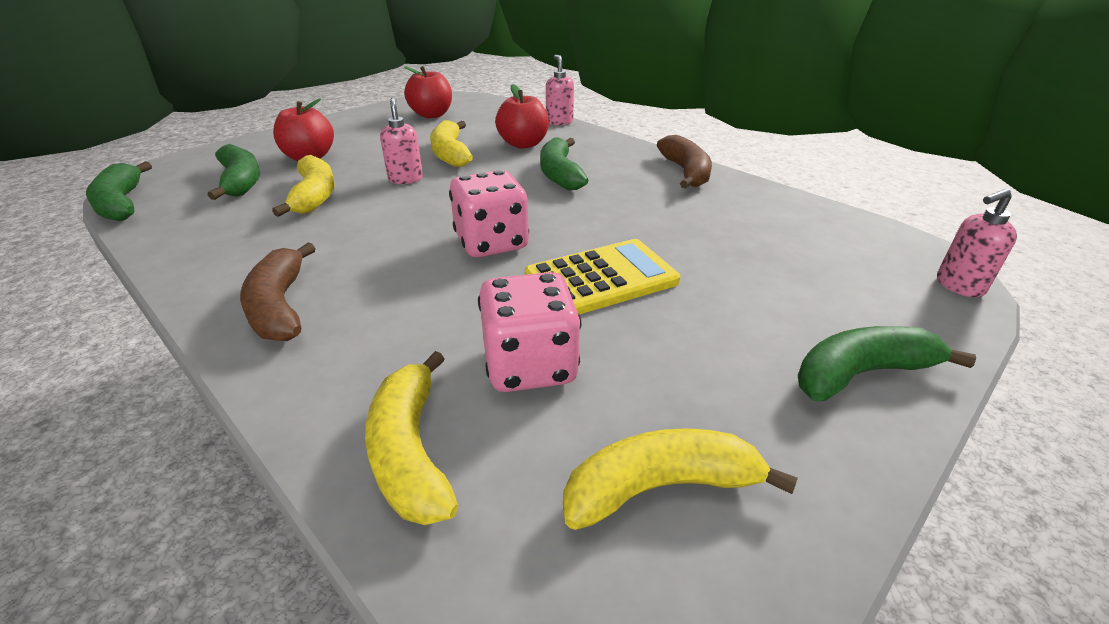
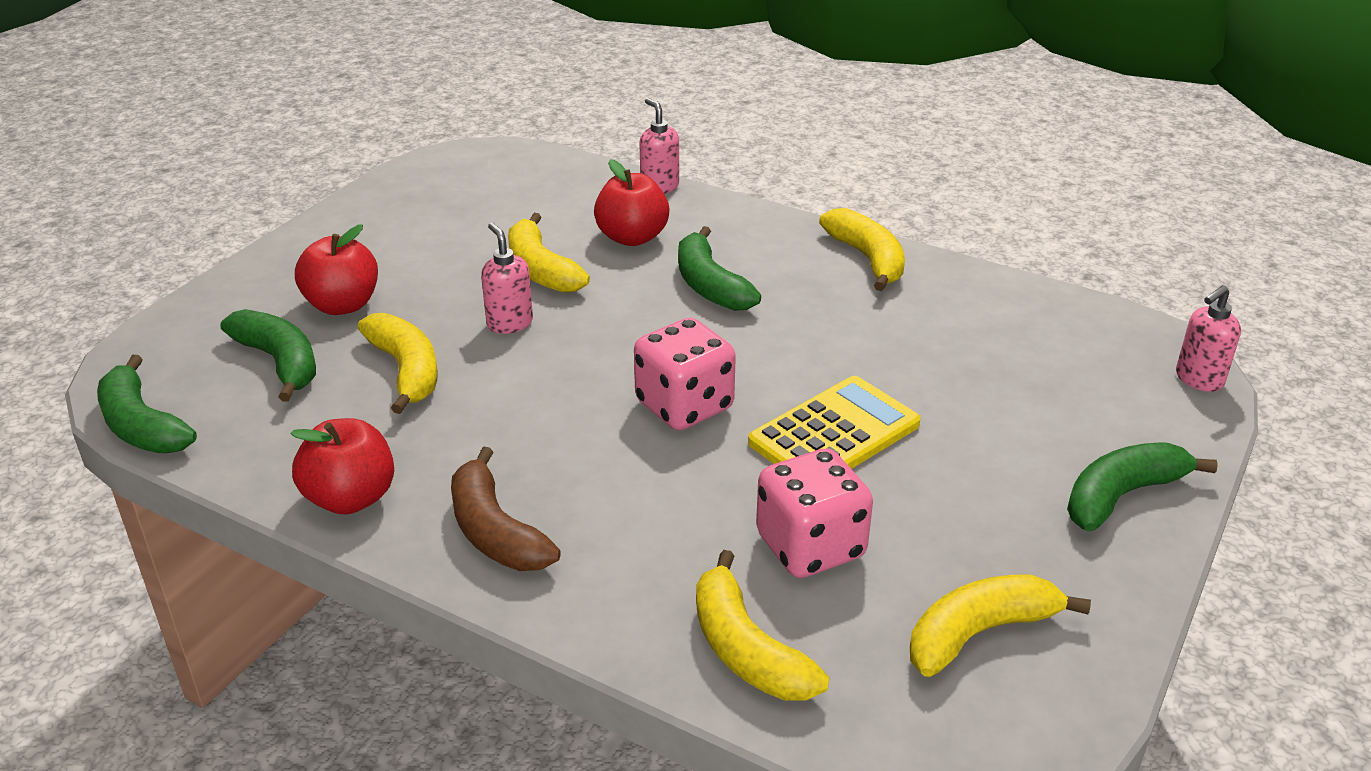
camera: 15 degrees left, 0 degrees up
(431, 115) = (463, 196): red apple -> red apple (351, 498)
(686, 172) = (867, 259): brown banana -> yellow banana

